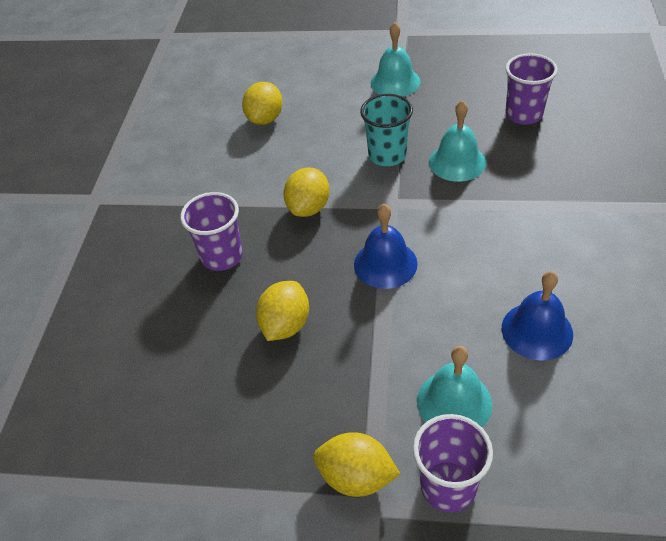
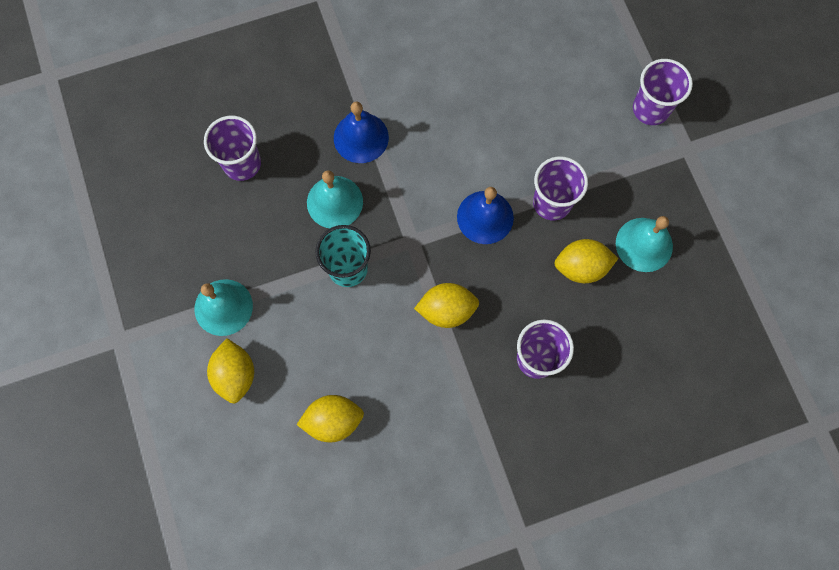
camera: 120 degrees left, 25 degrees up
(356, 477) = (674, 164): yellow lemon -> yellow lemon (235, 375)
(371, 326) = (552, 203): none -> purple cup
(454, 402) = (589, 124): turquoise bell -> turquoise bell (644, 244)
(537, 331) = (503, 89): blue bell -> blue bell (361, 137)

